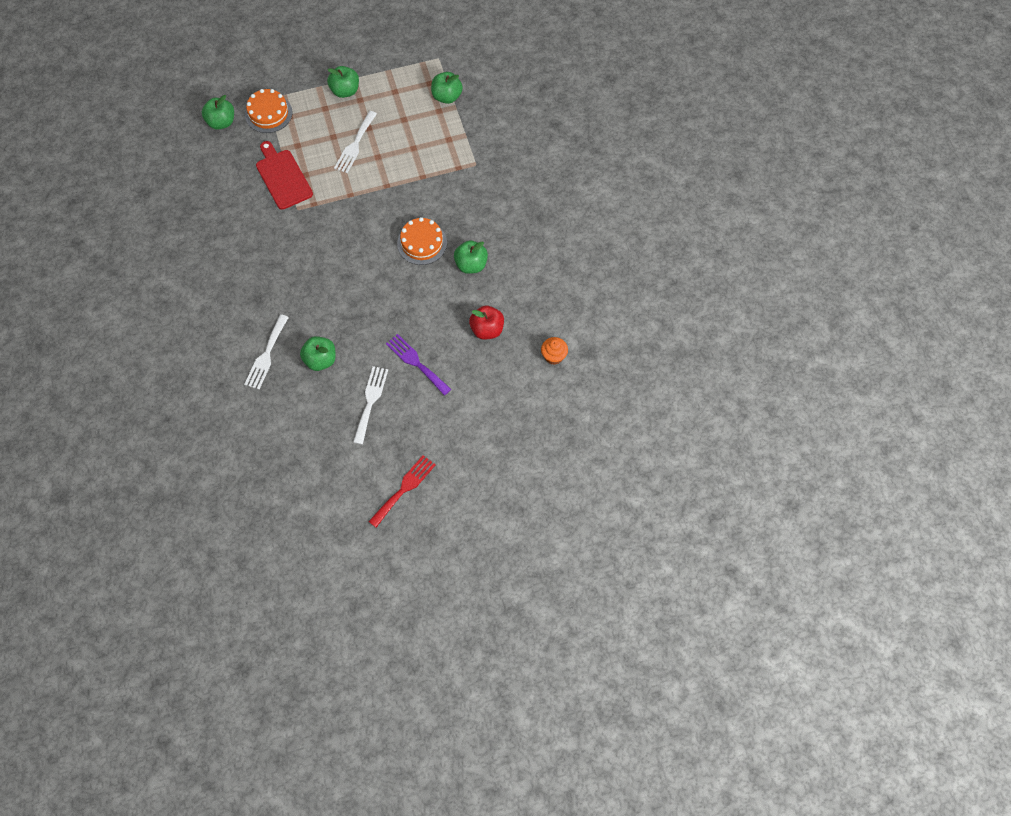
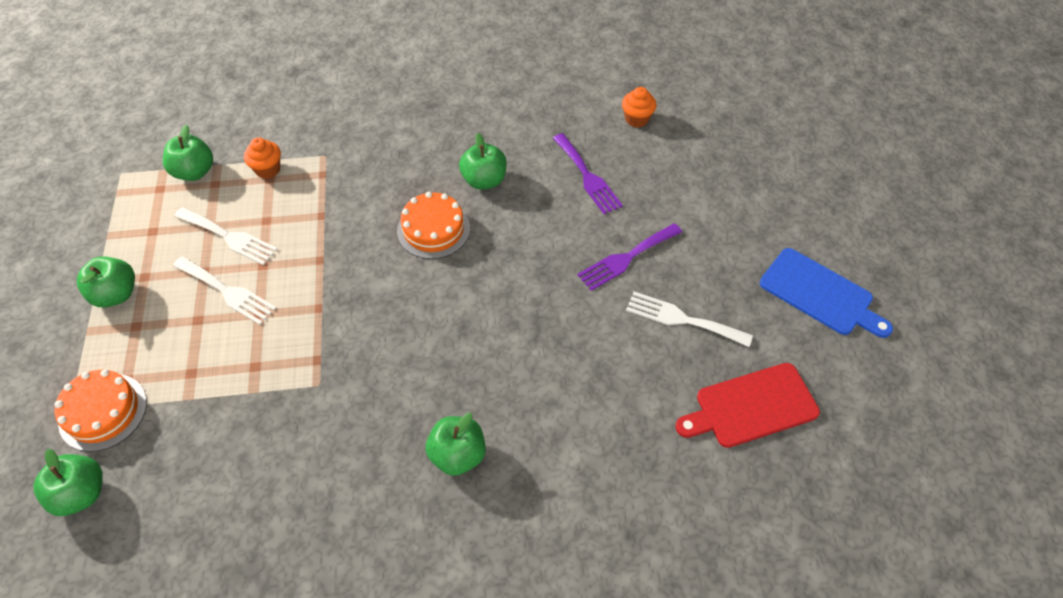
camera: 80 degrees left, 10 degrees down
(266, 355) = (585, 456): white fork -> white fork (229, 237)
(283, 177) = (246, 400): red cutting board -> red cutting board (751, 406)
(320, 360) = (605, 377): green apple -> green apple (458, 455)
(404, 488) = (820, 294): red fork -> blue cutting board
(457, 136) = (268, 169): none -> orange cupcake
(487, 329) = (587, 177): red apple -> purple fork

